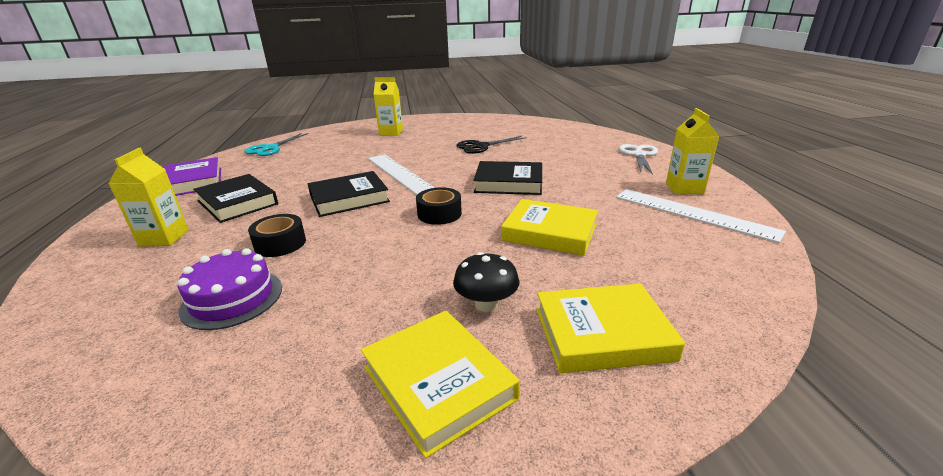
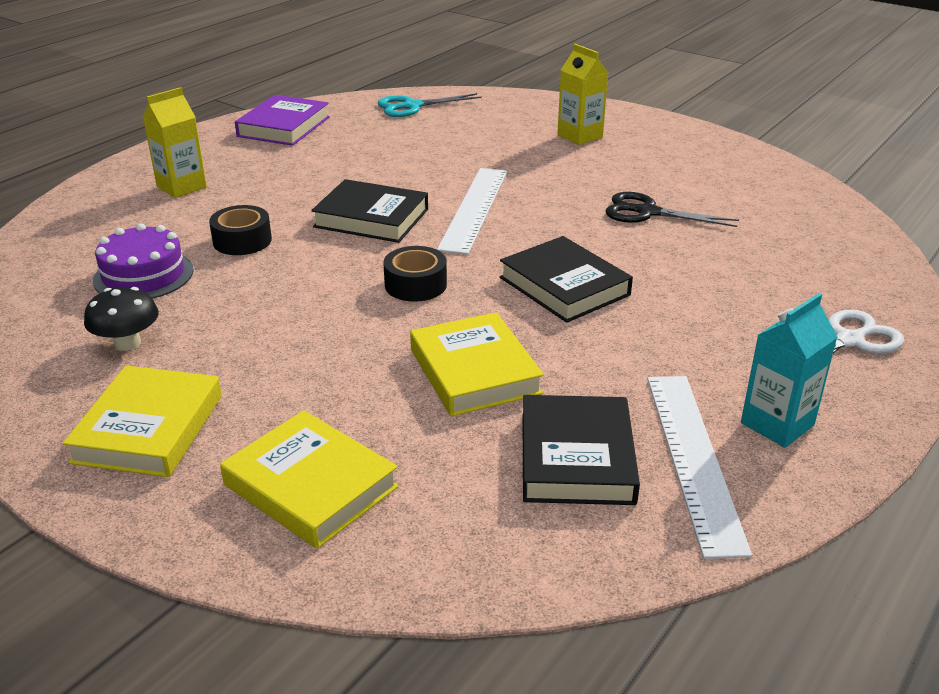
camera: 45 degrees right, 5 degrees up
(238, 202) = (280, 173): black book -> black book (576, 457)
(486, 304) = (281, 399): black mushroom -> black mushroom (127, 343)
(684, 188) = (777, 424): yellow carton -> turquoise carton

